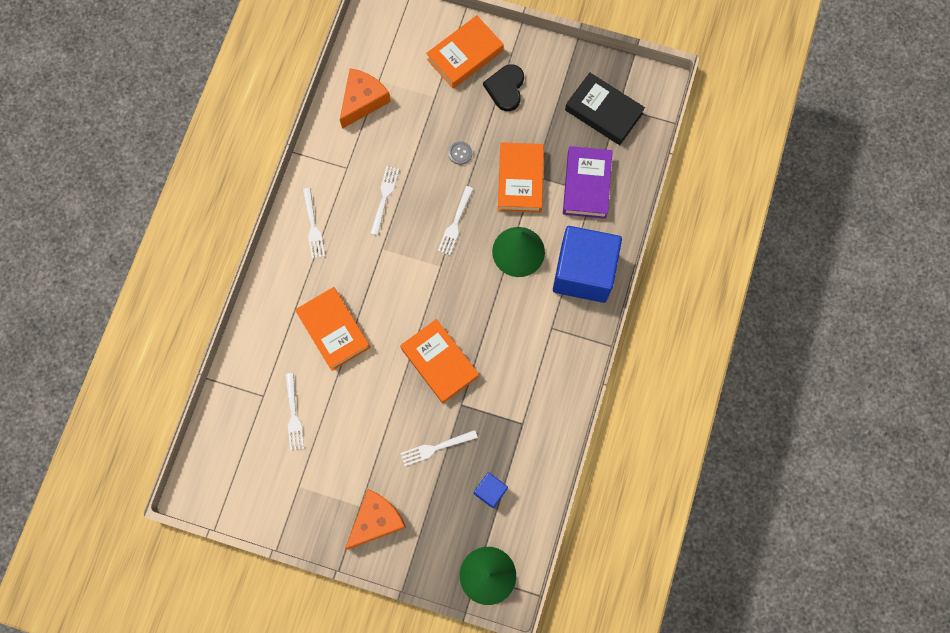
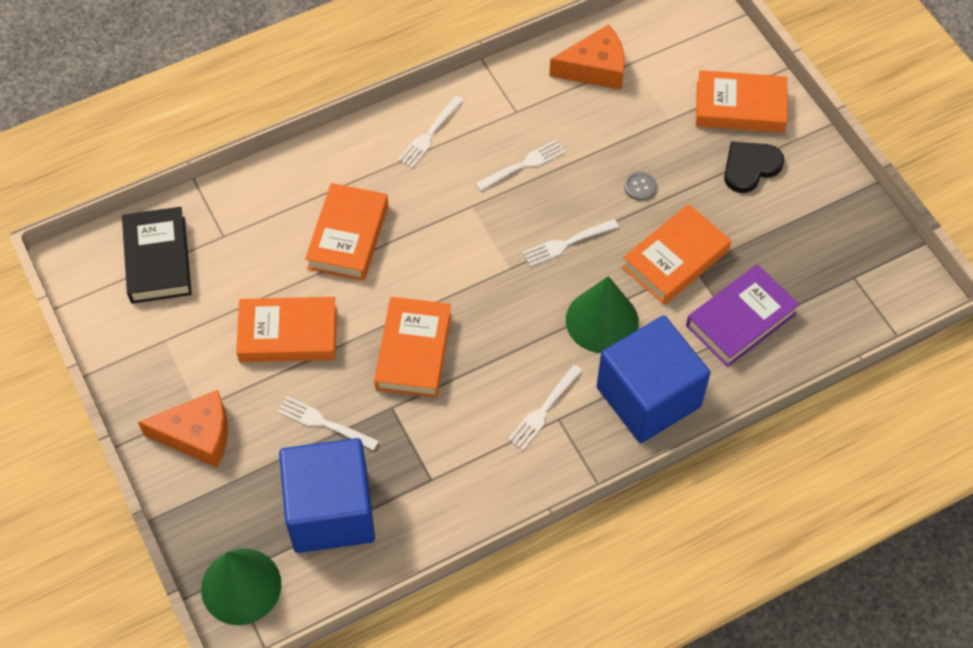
camera: 45 degrees right, 15 degrees down
(293, 415) = (230, 276): white fork -> white fork (543, 410)
(362, 418) = (288, 334): none -> orange book
(490, 491) = (331, 511): blue cube -> blue cube, size x2.33
(603, 112) = (832, 269): black book -> black book (158, 260)

